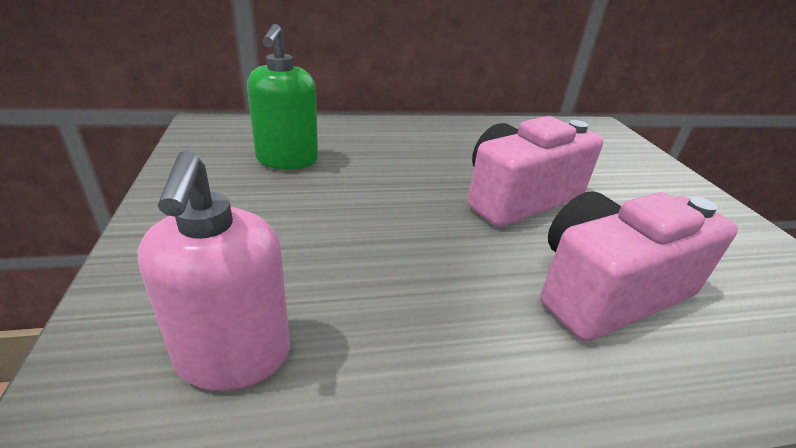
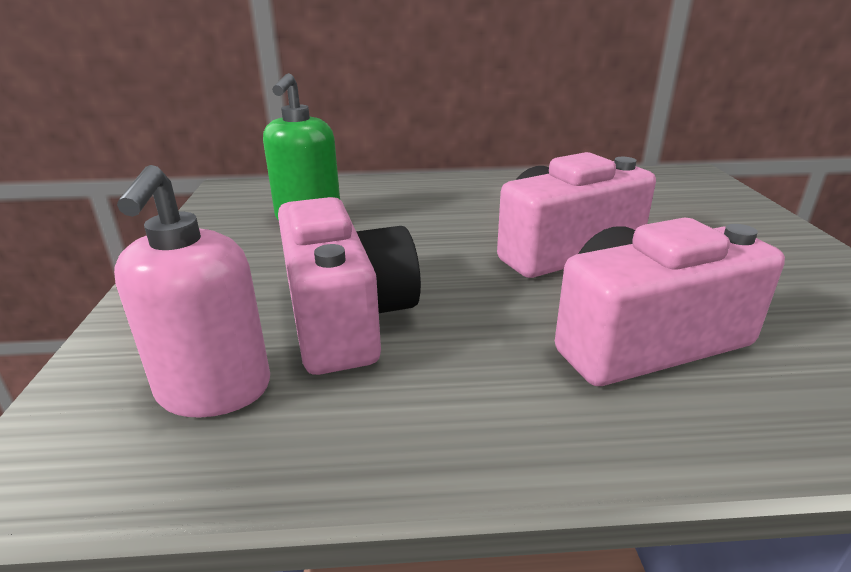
camera: 10 degrees right, 5 degrees down
(345, 269) = (345, 317): none -> pink camera

